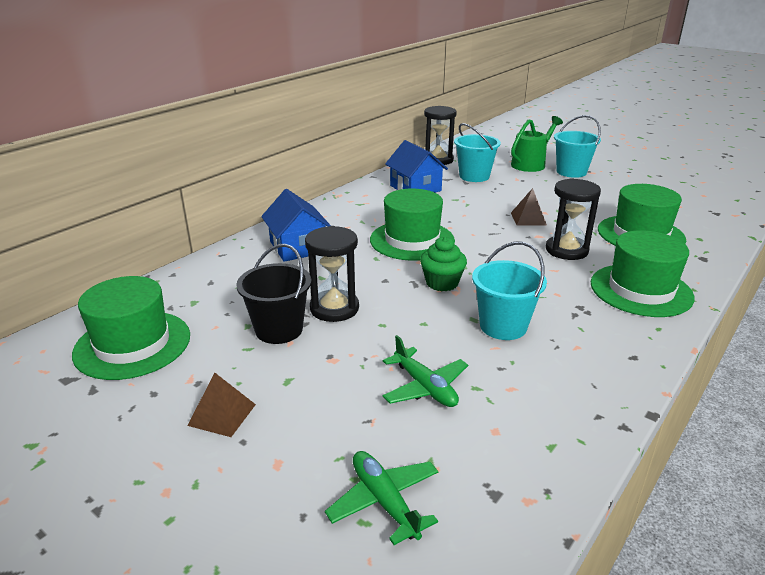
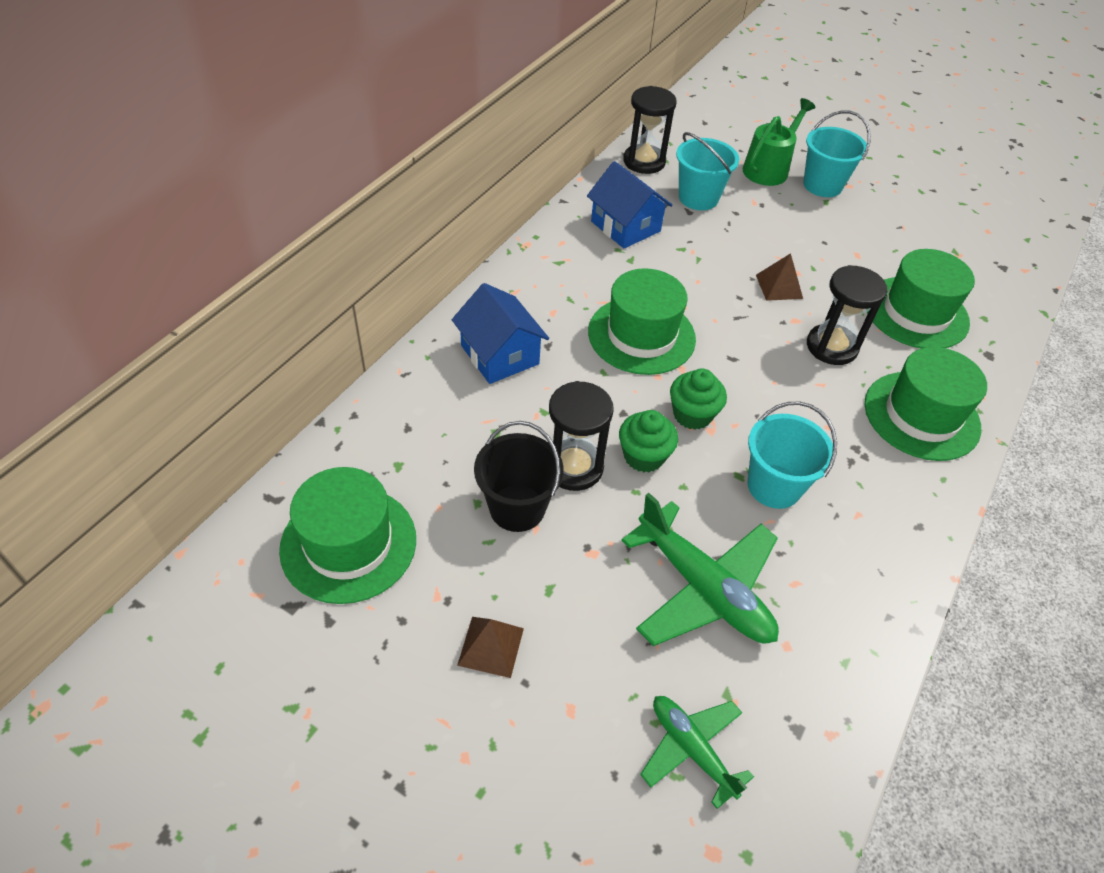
camera: 10 degrees left, 20 degrees up
(395, 304) = (644, 456): none -> green cupcake
(425, 387) = (703, 588): green plane -> green plane, size x1.67

